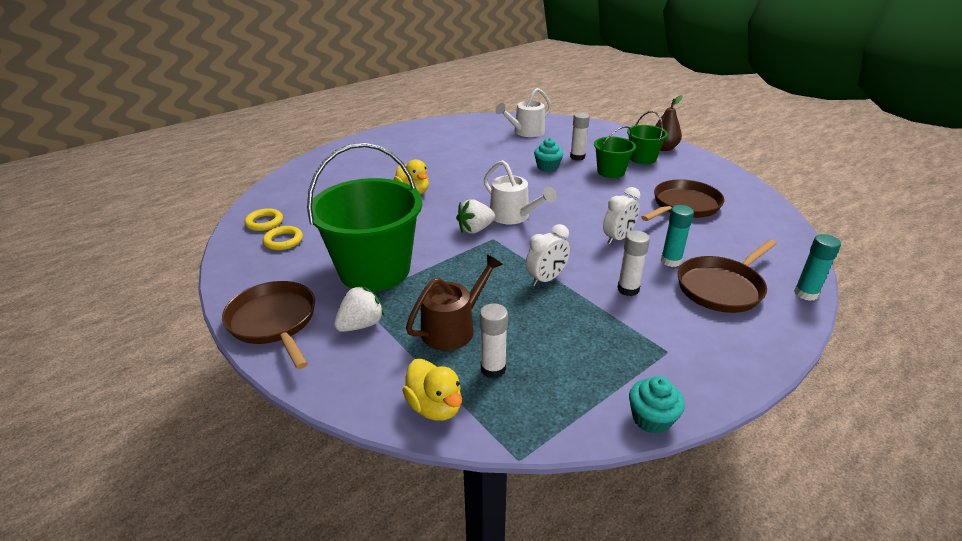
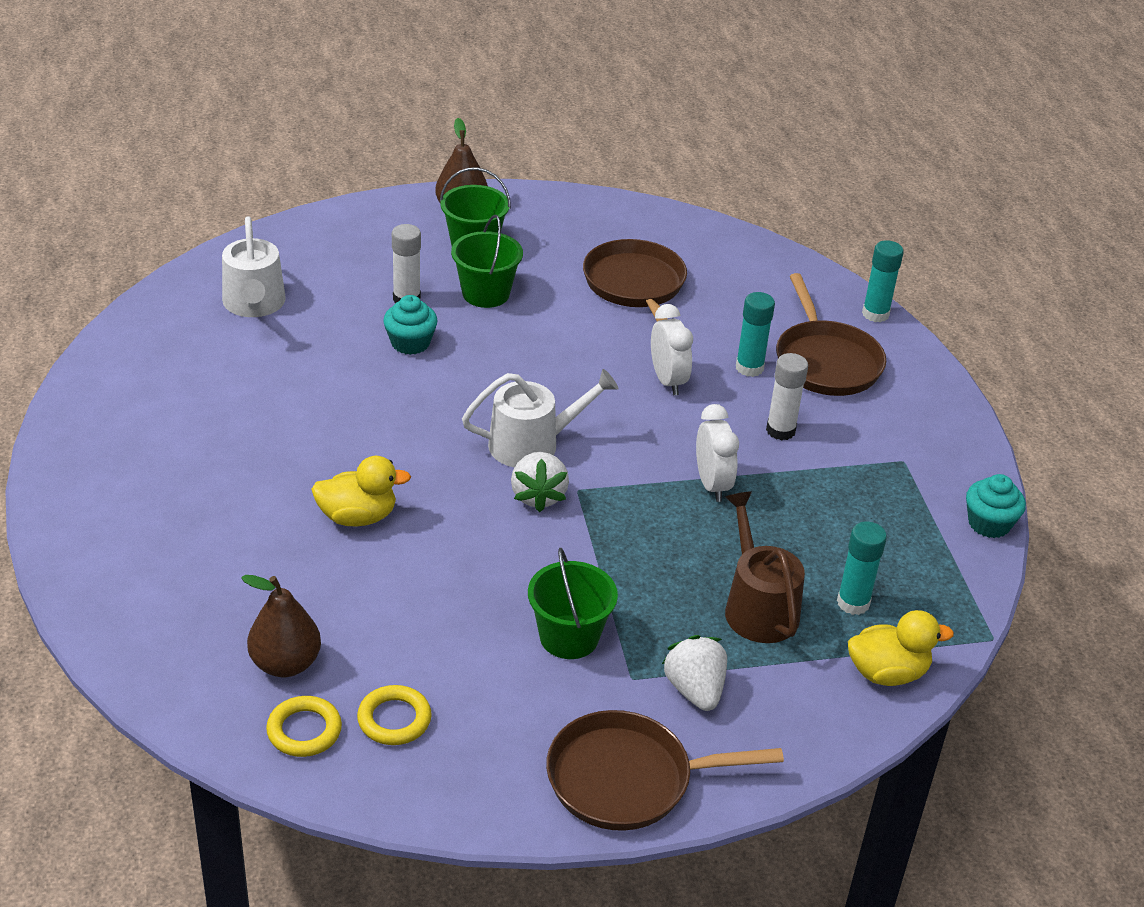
camera: 65 degrees left, 5 degrees up
(304, 206) = (285, 664): none -> brown pear
(375, 270) = (569, 637): green bucket -> green bucket, size x0.50
(493, 369) = (853, 603): white glue stick -> turquoise glue stick

